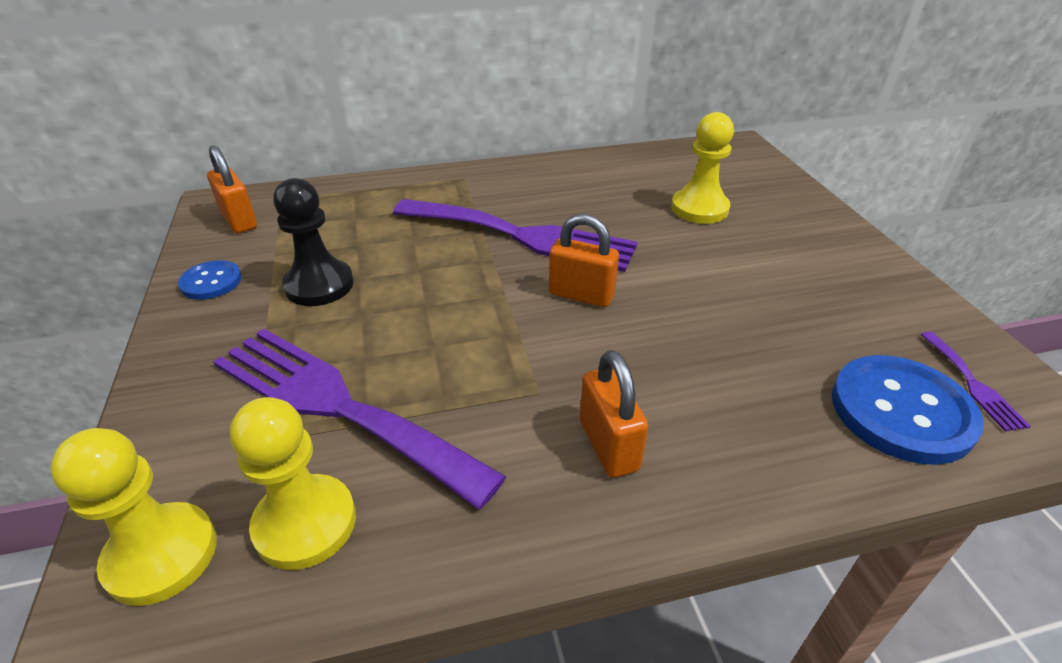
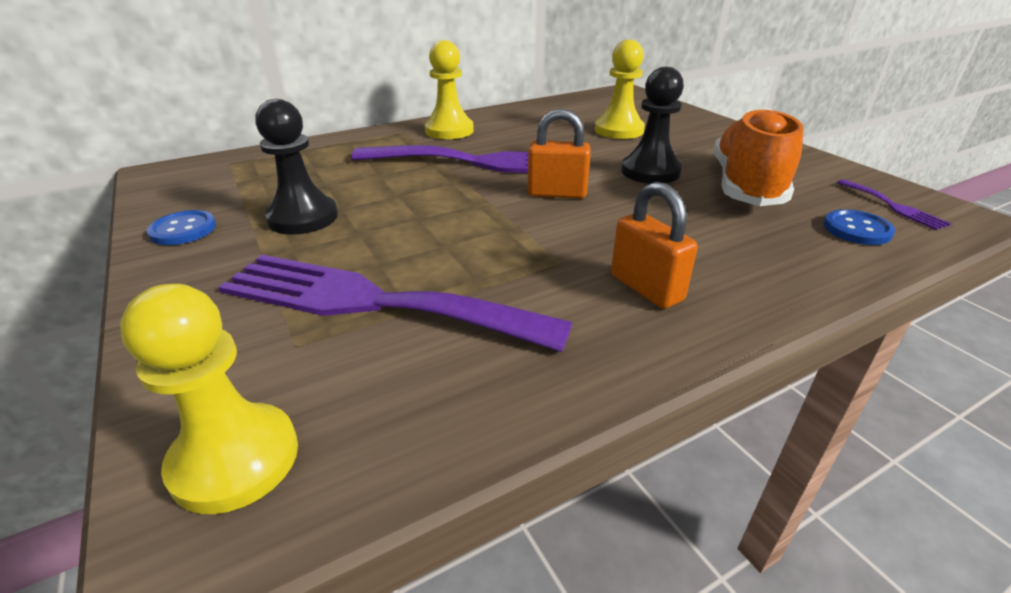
camera: 15 degrees left, 5 degrees down
(239, 221) = (192, 182): orange padlock -> none
(305, 523) = (389, 399): yellow pawn -> yellow pawn (449, 130)
(702, 279) = (650, 172): none -> black pawn
(804, 319) = (746, 186): none -> orange shoe
(901, 411) = (857, 229): blue button -> blue button, size x0.55

